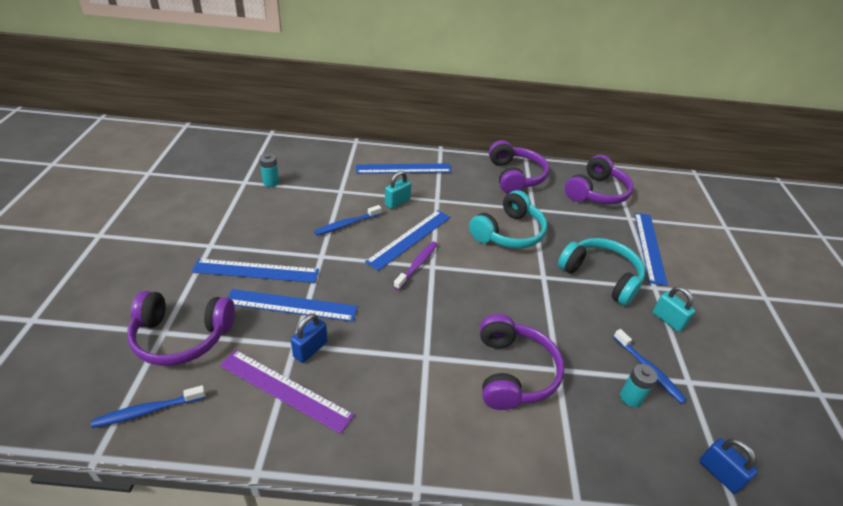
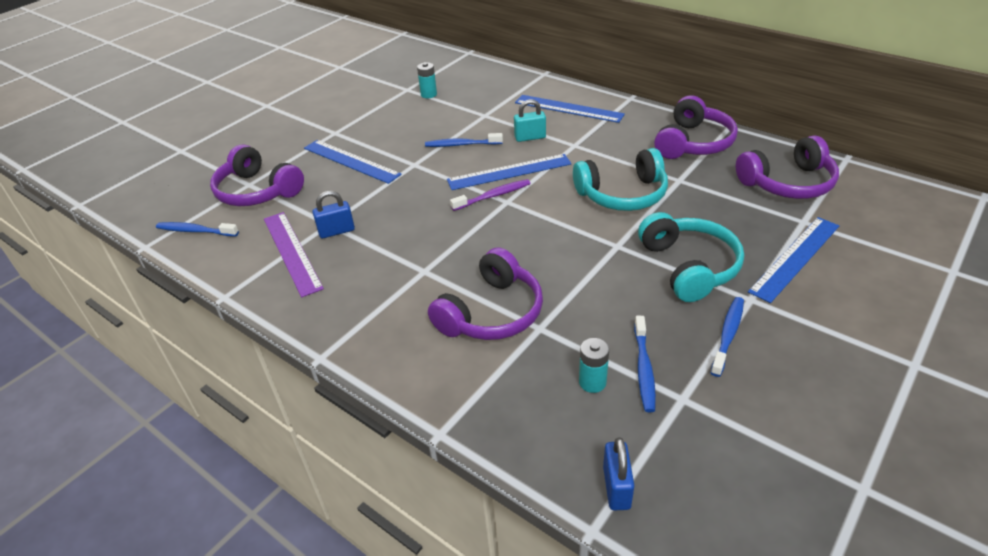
camera: 40 degrees right, 0 degrees up
(291, 305) = (353, 194): blue ruler -> none
(668, 320) = (728, 335): turquoise padlock -> blue toothbrush

